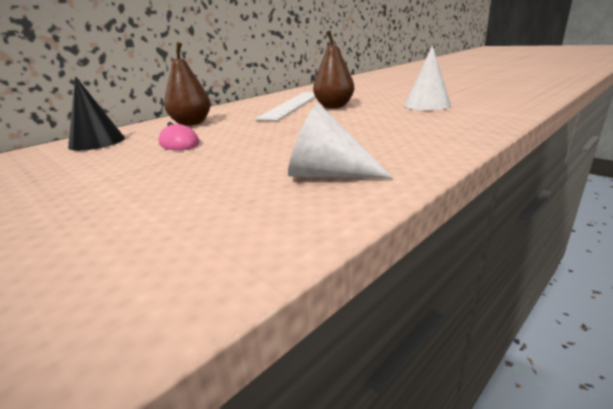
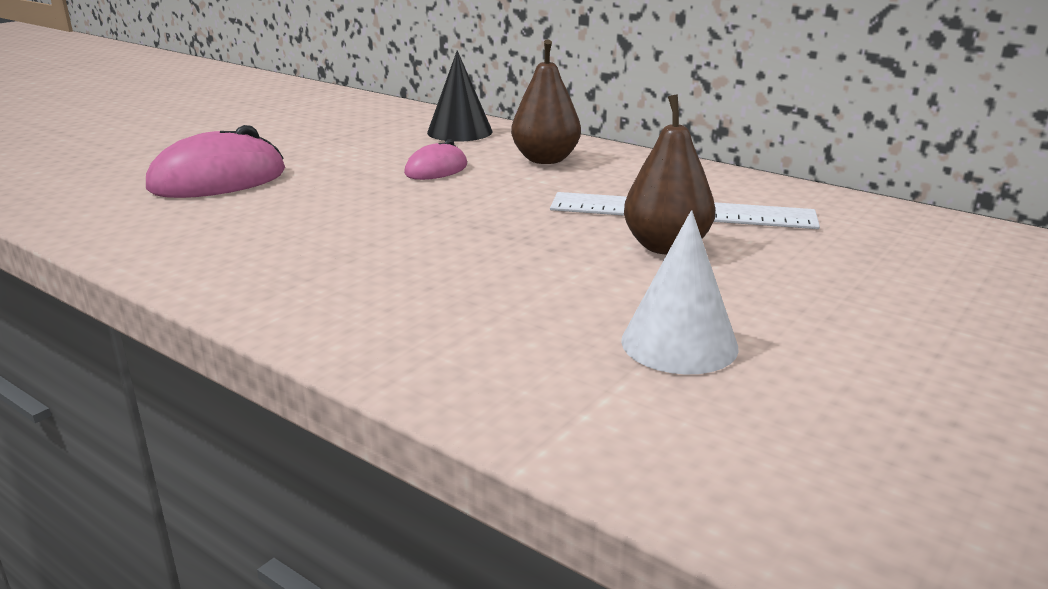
camera: 80 degrees right, 0 degrees up
(103, 218) = (218, 180): none -> pink mouse
(327, 175) = (264, 255): white cone -> none

